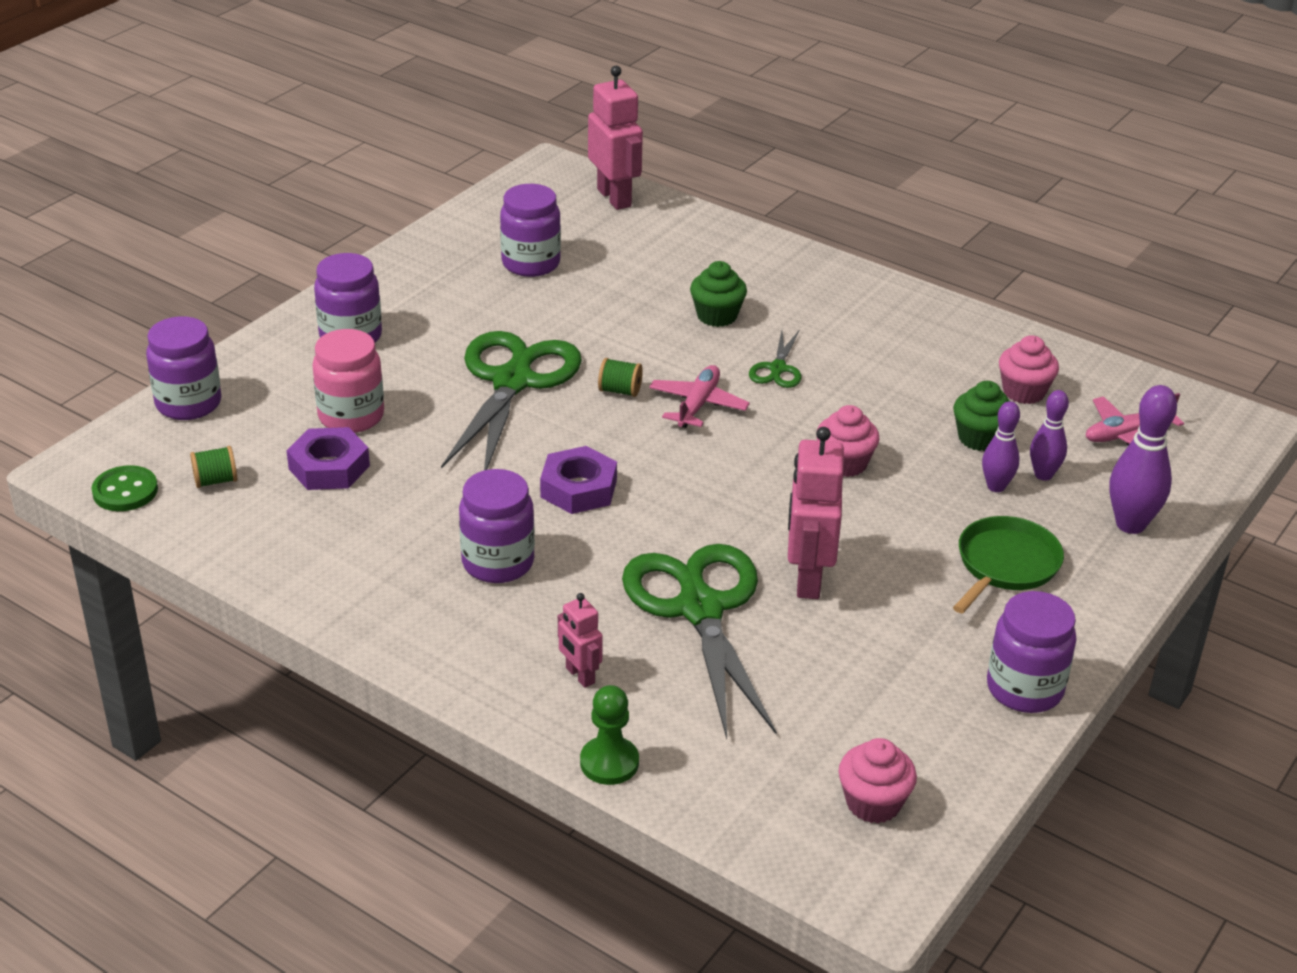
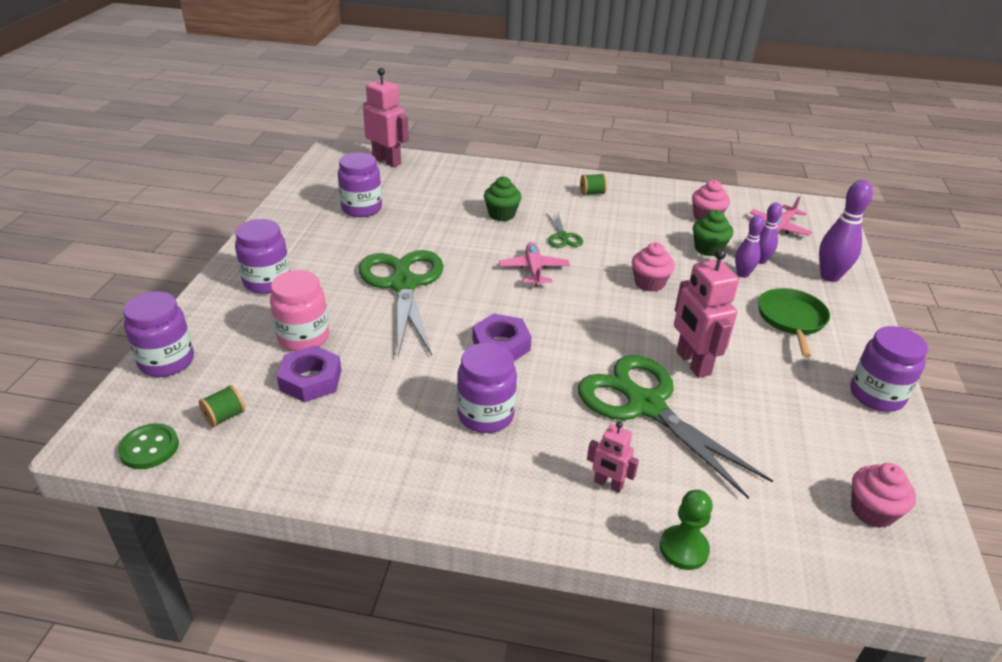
camera: 25 degrees left, 0 degrees up
(620, 391) = (478, 273): green spool -> green spool (592, 193)

